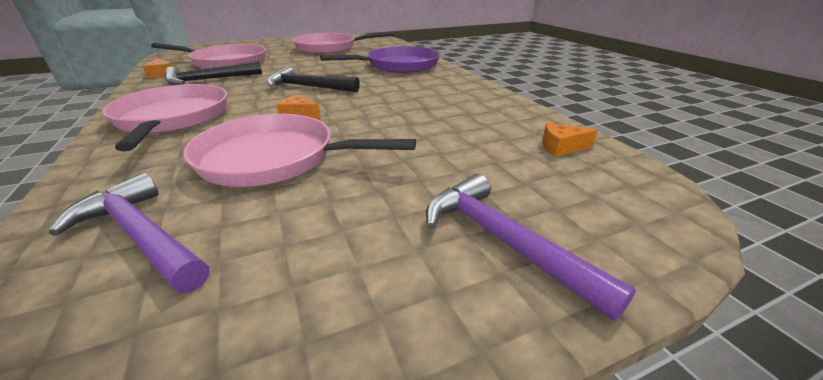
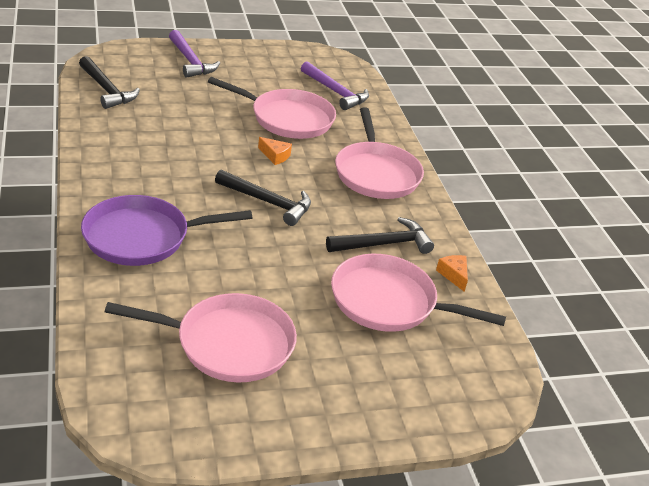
camera: 175 degrees left, 5 degrees up
(561, 147) = (107, 89): orange cheese -> black hammer

